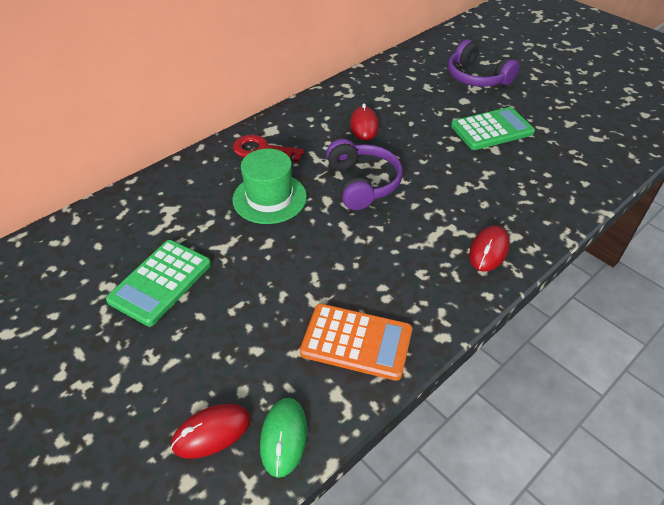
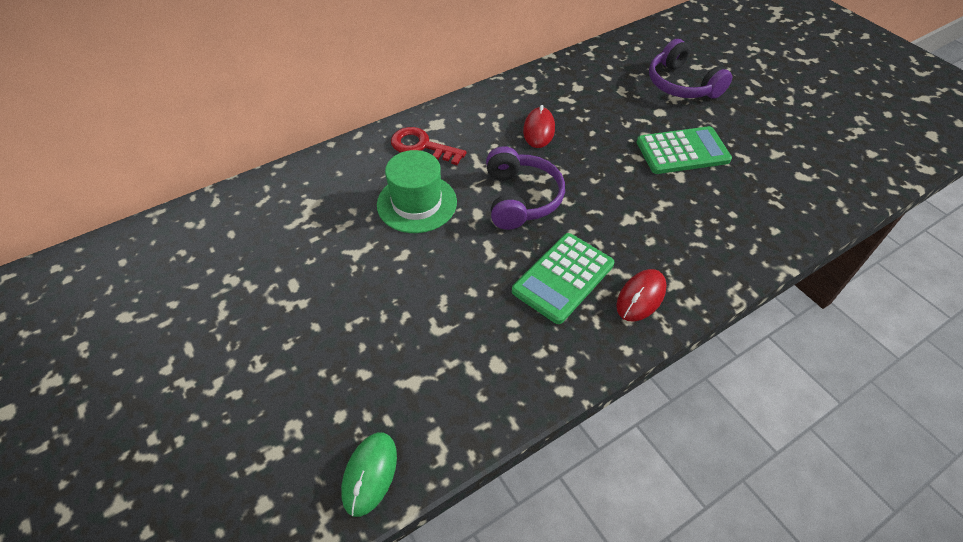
camera: 10 degrees right, 5 degrees up
(160, 282) = (284, 283): green calculator -> green calculator (563, 278)
(212, 432) = (299, 455): red mouse -> none
(356, 342) = (470, 381): orange calculator -> none

